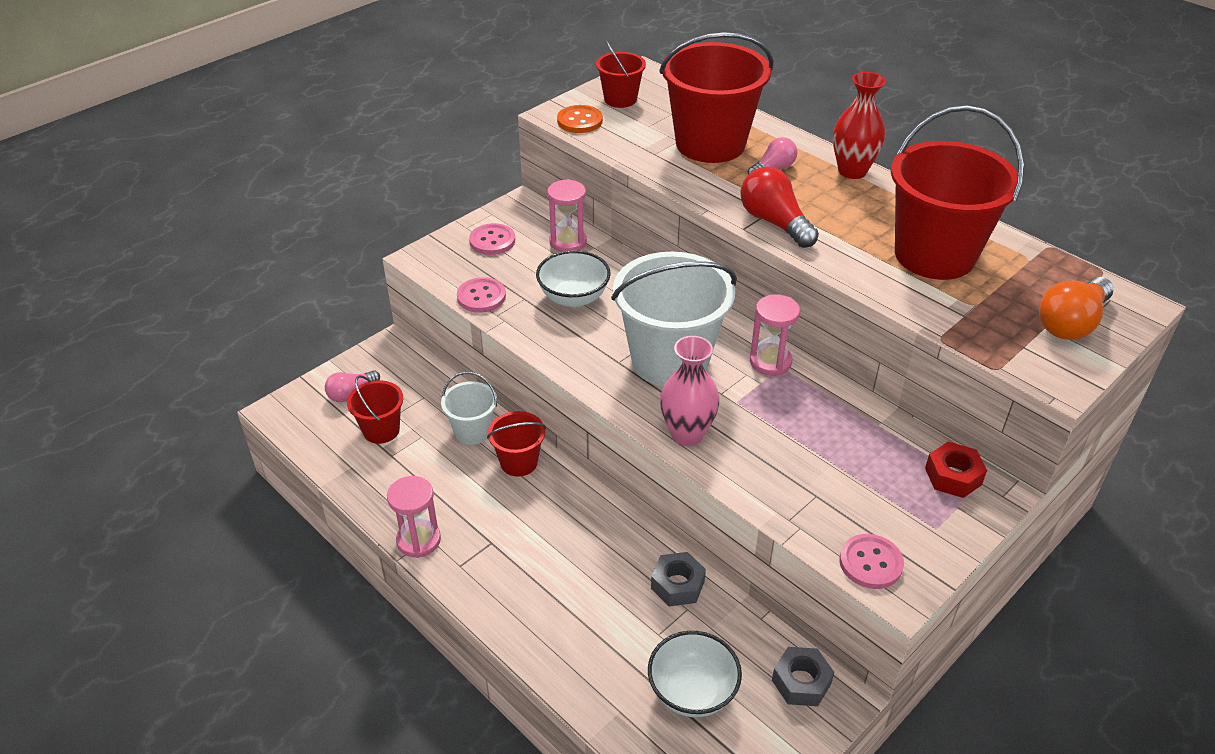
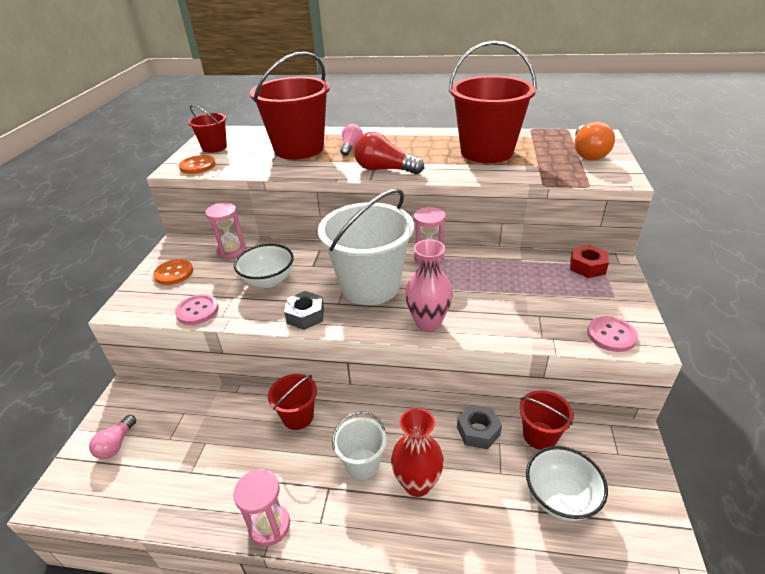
camera: 35 degrees left, 5 degrees down
(381, 430) = (166, 458): red bucket -> red bucket (540, 435)
(472, 431) = (244, 415): white bucket -> white bucket (362, 464)
(492, 241) = (174, 273): pink button -> orange button
(801, 682) = (606, 442): grey nut -> grey nut (305, 315)
(852, 171) = (395, 134): red vase -> red vase (417, 483)

